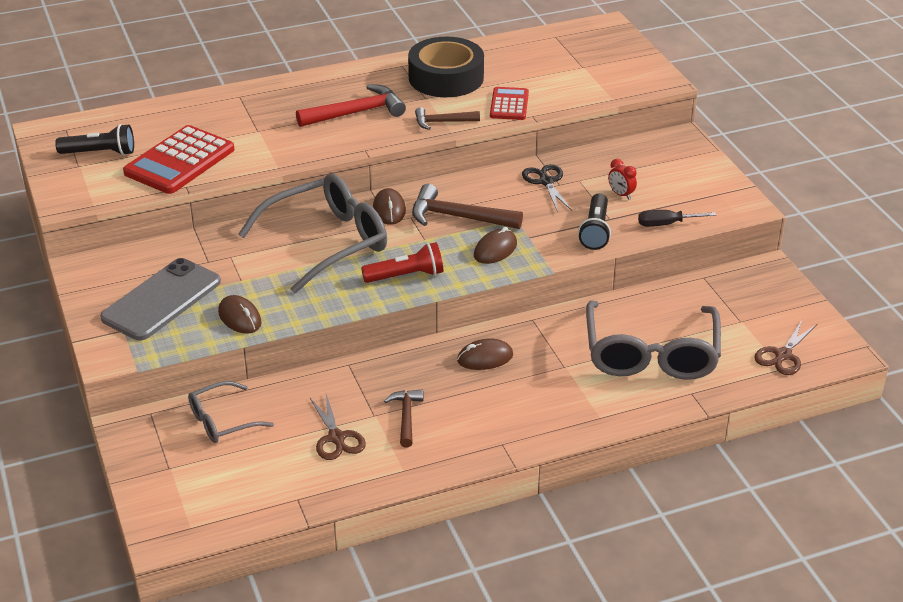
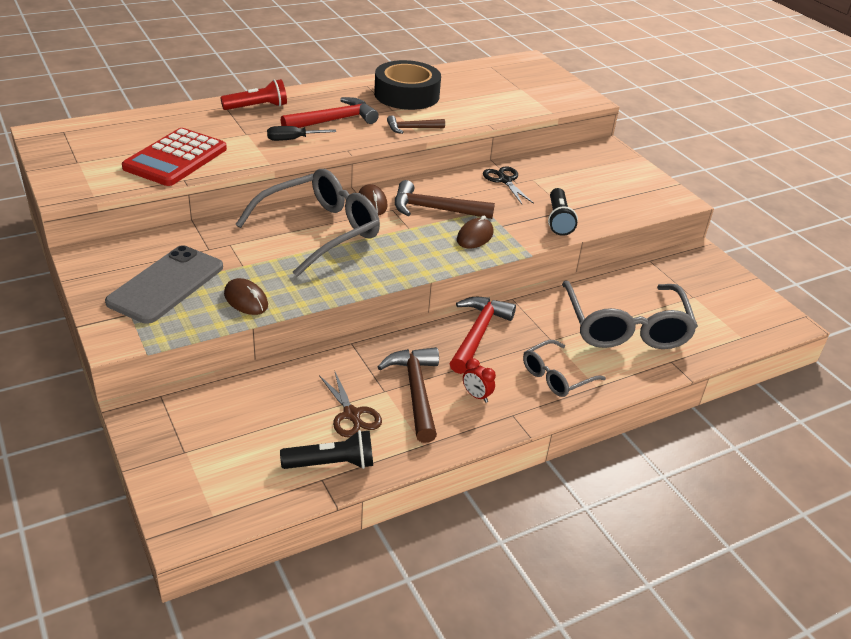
camera: 10 degrees left, 0 degrees up
(100, 153) = (98, 151): black flashlight -> black flashlight (331, 464)
(222, 421) = (235, 401): grey glasses -> grey glasses (556, 376)
(406, 276) = (399, 260): red flashlight -> red flashlight (257, 107)
(406, 417) = (416, 392): brown hammer -> brown hammer, size x1.66
(485, 358) = (478, 334): brown mouse -> red hammer
(509, 104) = (466, 115): red calculator -> none
(621, 194) = (571, 191): red clock -> red clock (476, 396)
(666, 224) = (617, 214): black screwdriver -> black screwdriver (293, 139)
(783, 355) = (739, 325): brown scissors -> none

